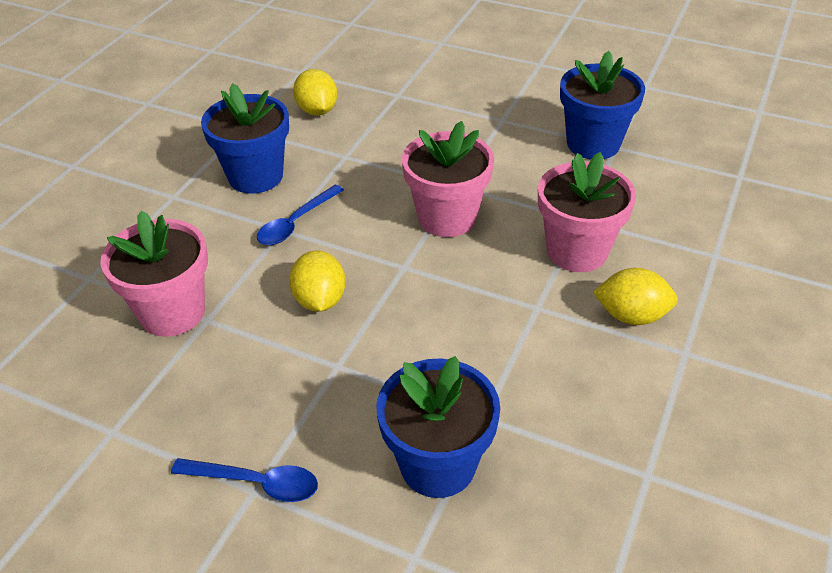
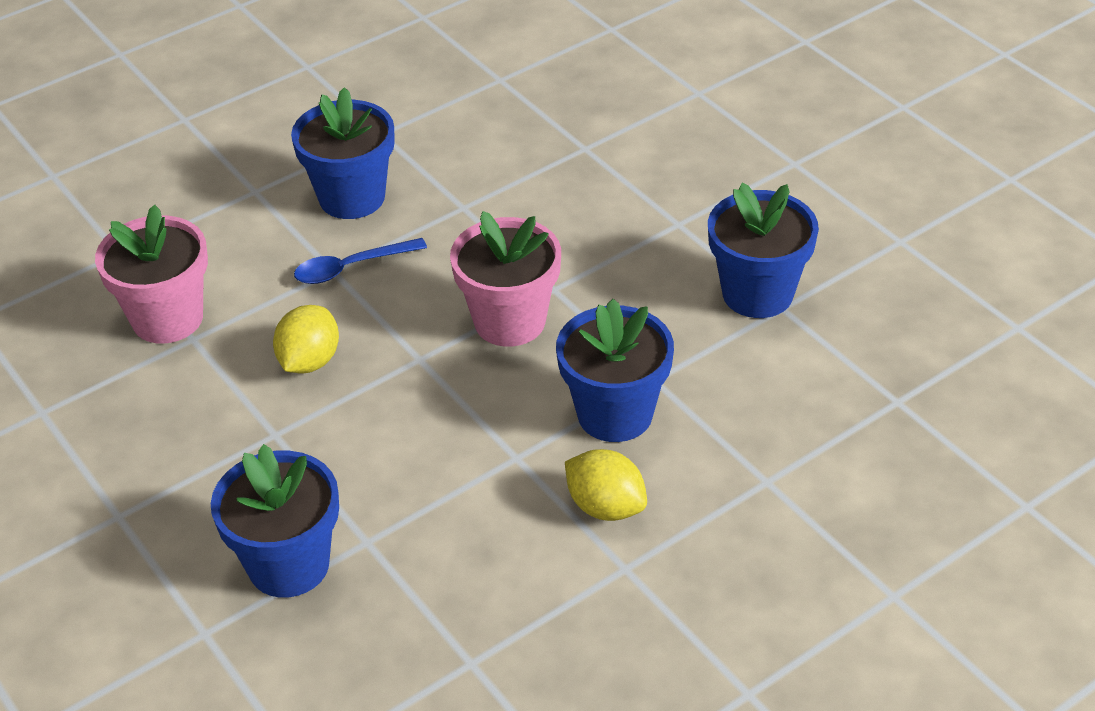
camera: 30 degrees right, 0 degrees up
(256, 483) = (125, 510): blue spoon -> none
(317, 111) = (478, 138): yellow lemon -> none
(577, 251) = (615, 414): pink flower pot -> blue flower pot

